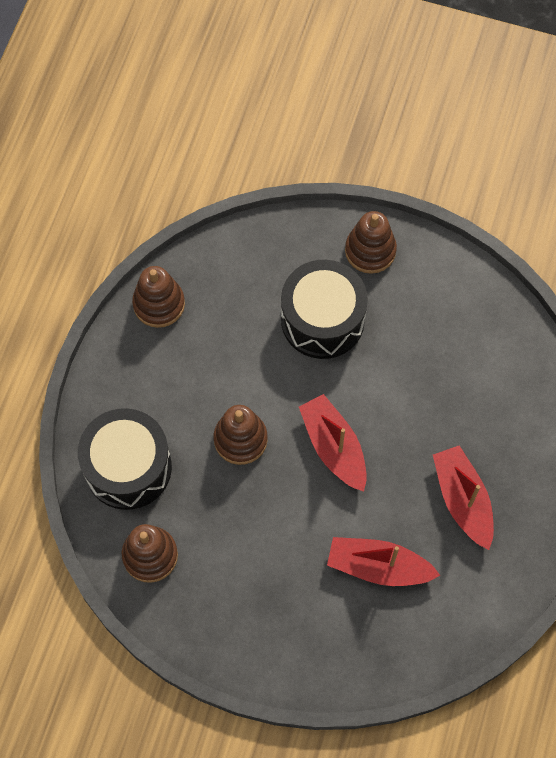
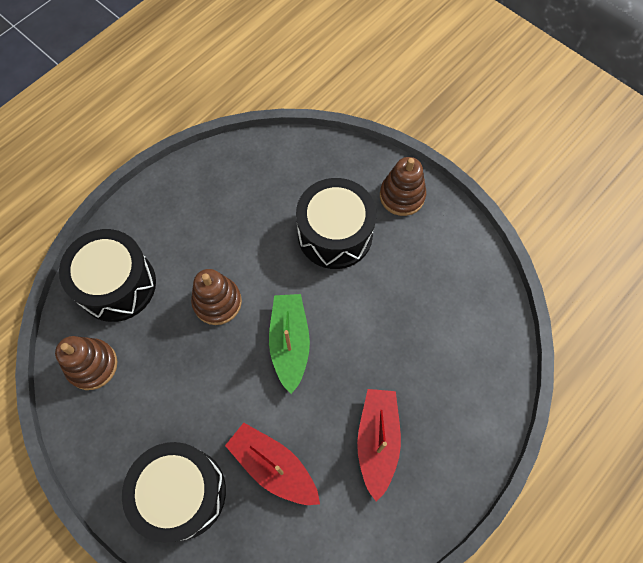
camera: 25 degrees right, 0 degrees up
(159, 304) = (213, 168): brown stacking toy -> none
(305, 629) = (182, 493): none -> black drum
(334, 447) = (290, 343): red boat -> green boat

